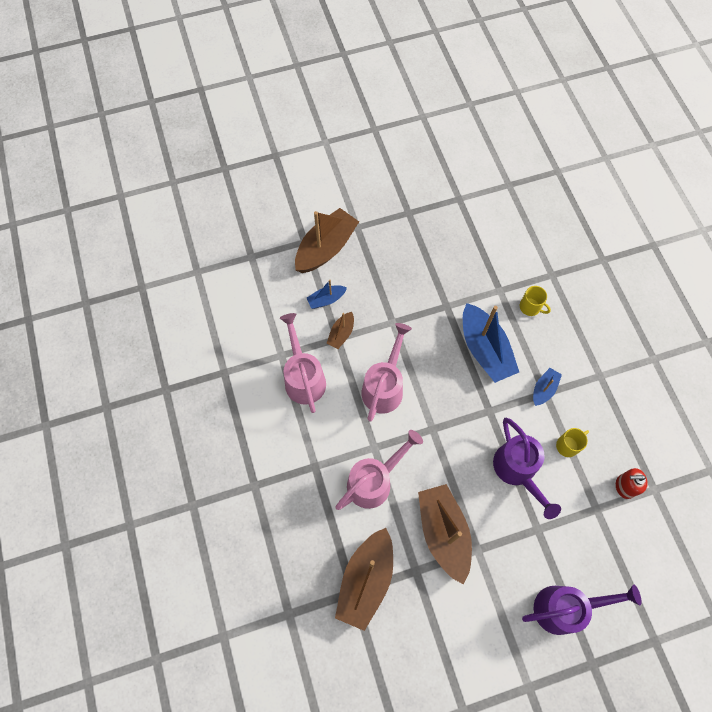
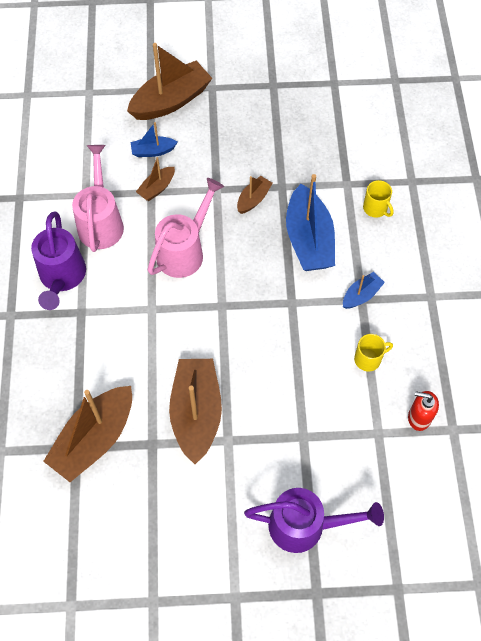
camera: 15 degrees right, 5 degrees down
(374, 481) = (139, 342): pink watering can -> none
(427, 324) = (253, 199): none -> brown boat
(517, 471) = (301, 371): purple watering can -> purple watering can (62, 277)

